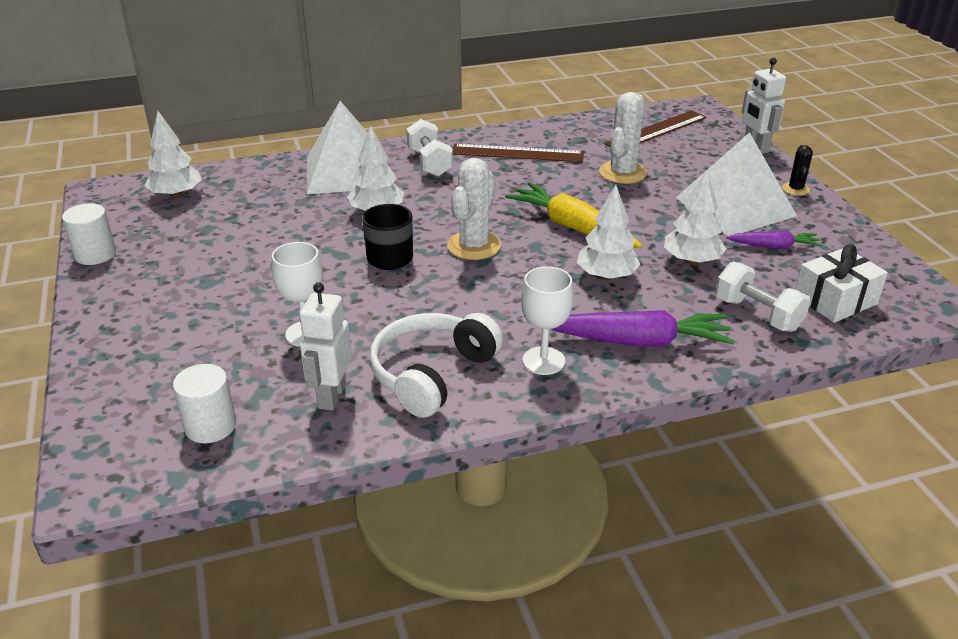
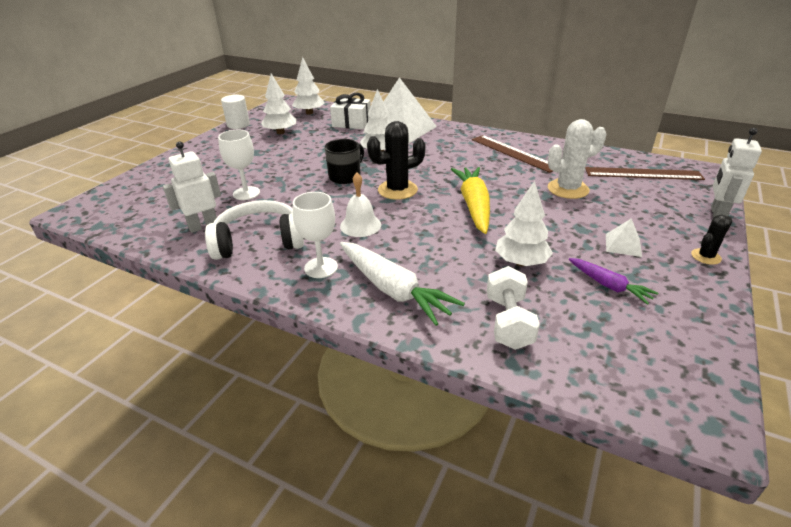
camera: 45 degrees right, 0 degrees up
(210, 426) = (144, 212): white cylinder -> none
(429, 163) = (451, 140): white dumbbell -> none
(474, 246) = (397, 190): white cactus -> black cactus
(504, 301) = (360, 225): none -> white bell
(606, 276) = (444, 242): white tree -> white tree (280, 132)
(638, 341) = (393, 290): purple carrot -> white carrot
(735, 206) = (623, 245): white pyramid -> white pyramid, size x0.41
(835, 300) = (597, 350): white gift -> white gift (351, 123)

